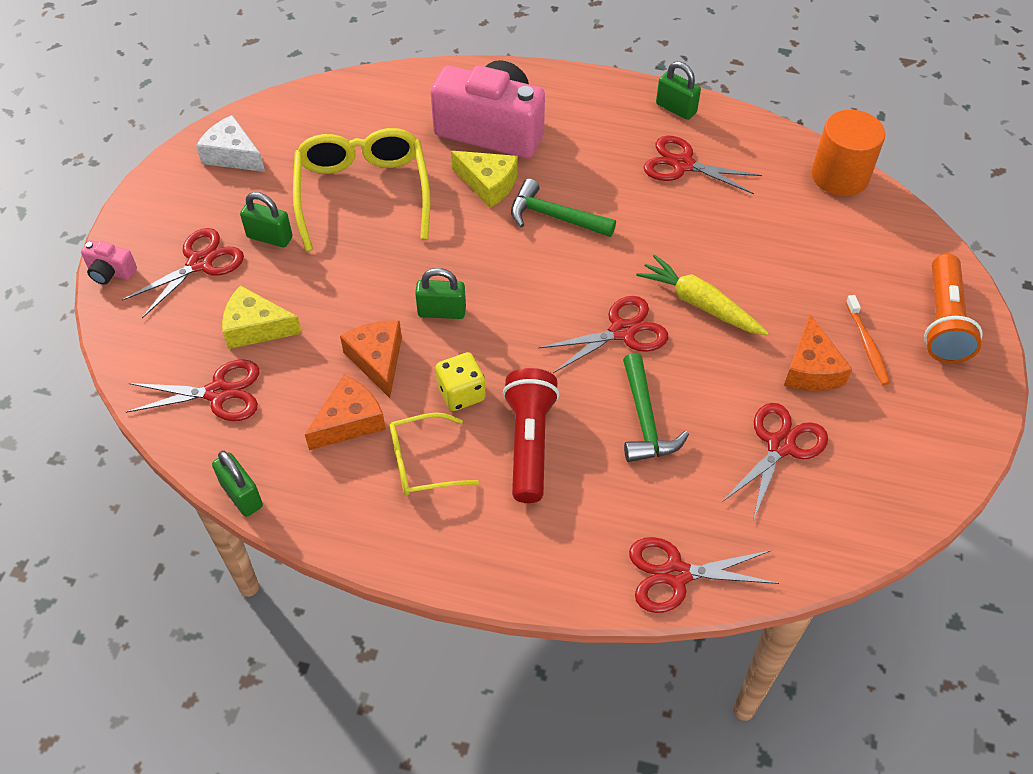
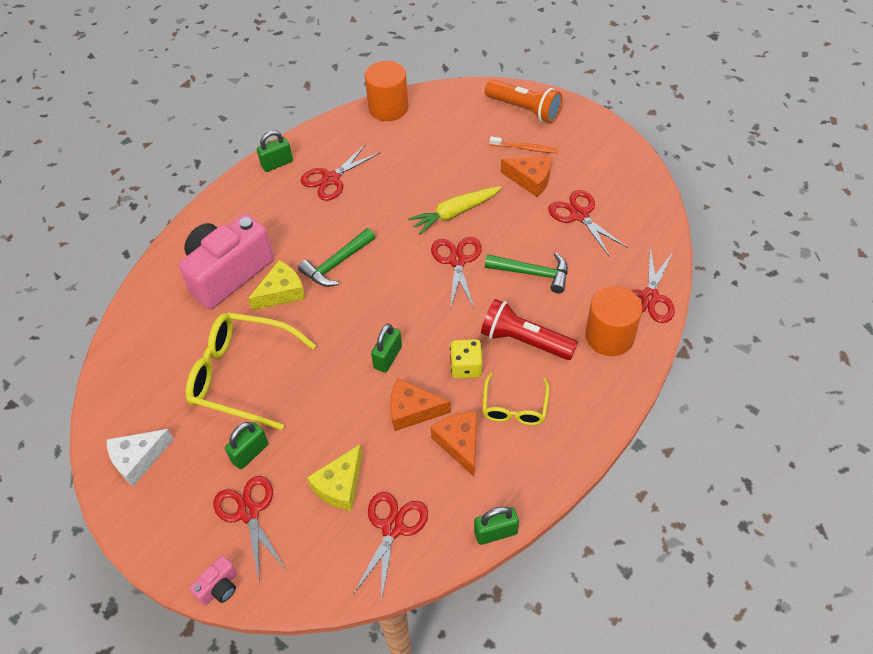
camera: 65 degrees left, 0 degrees up
(582, 540) = (609, 336): none -> orange cylinder

